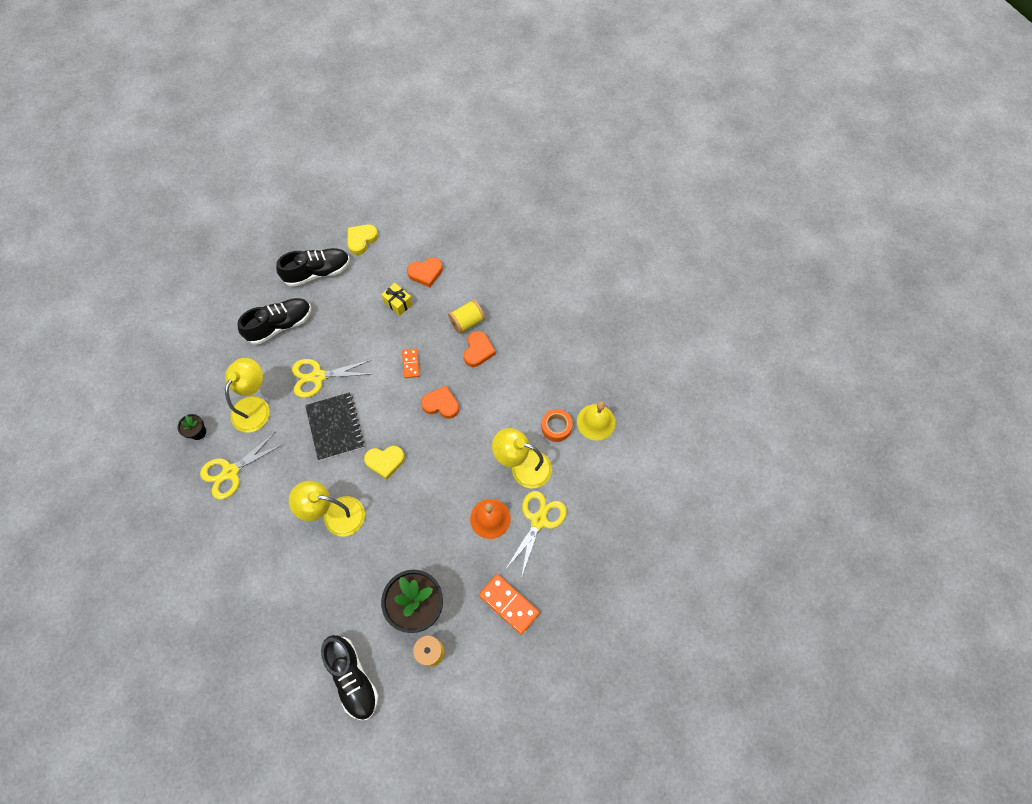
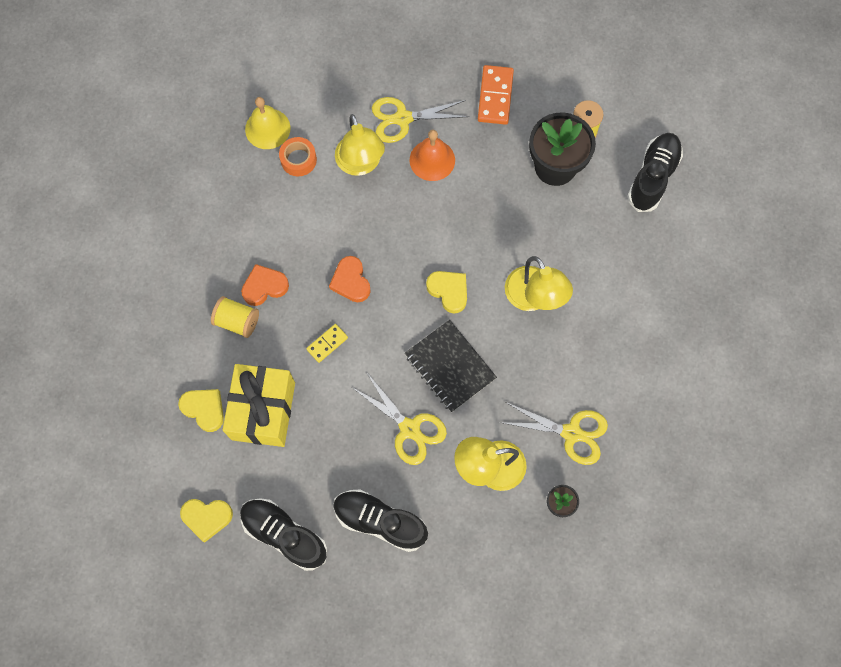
camera: 125 degrees left, 5 degrees up
(335, 427) = (450, 367): black notebook -> black notebook turned 75 degrees counterclockwise
(398, 303) = (263, 411): yellow gift -> yellow gift, size x2.14
(410, 364) = (327, 344): orange domino -> yellow domino
(425, 273) = (204, 409): orange heart -> yellow heart

